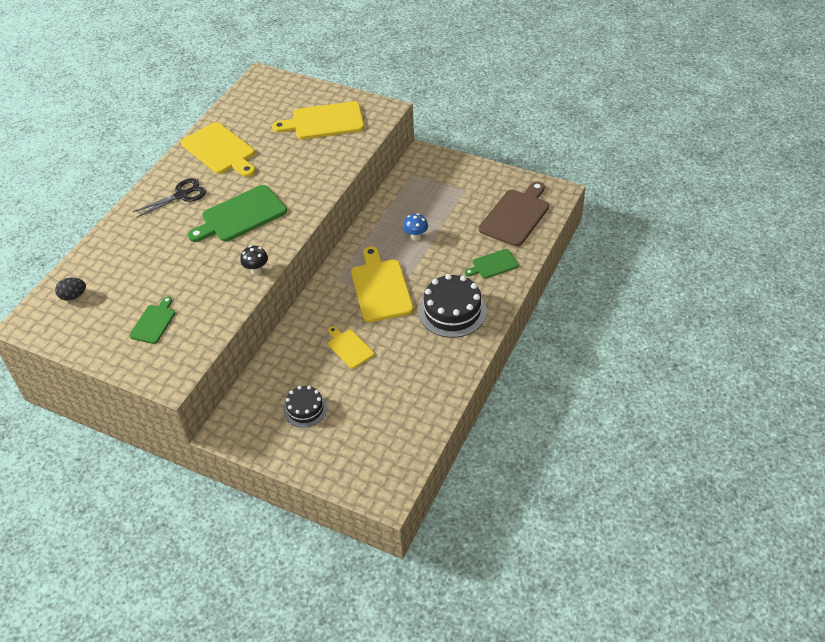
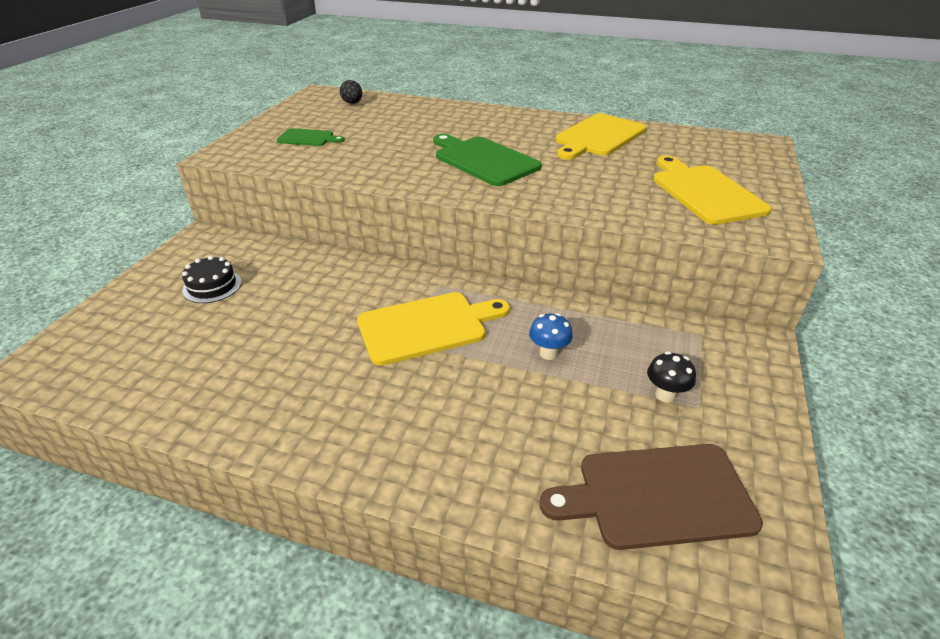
camera: 80 degrees right, 10 degrees down
(181, 195) = (509, 127): black scissors -> none
(256, 270) = (385, 179): black mushroom -> black mushroom (665, 395)
(349, 347) = (310, 310): yellow cutting board -> none
(452, 311) = (375, 413): black cake -> none
(493, 264) = (500, 464): green cutting board -> none
(516, 216) = (657, 495): brown cutting board -> brown cutting board turned 150 degrees clockwise

